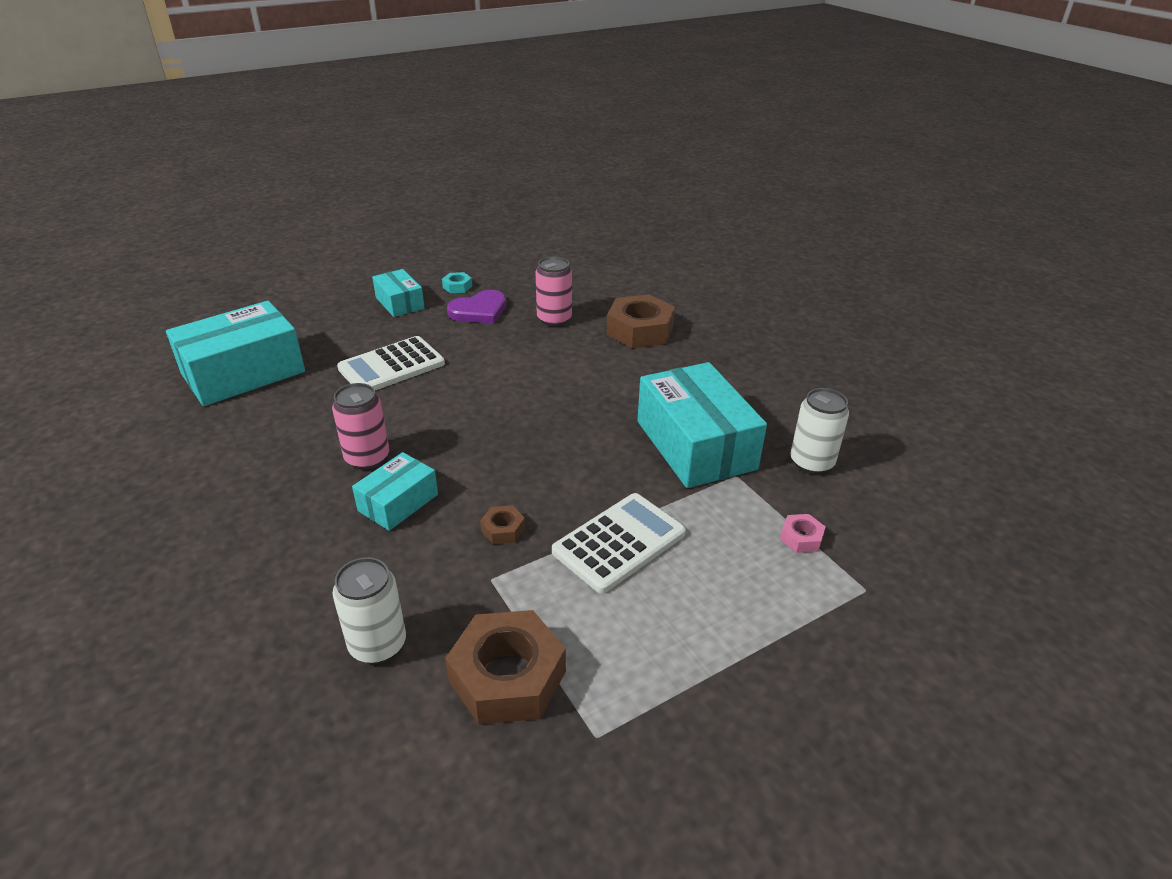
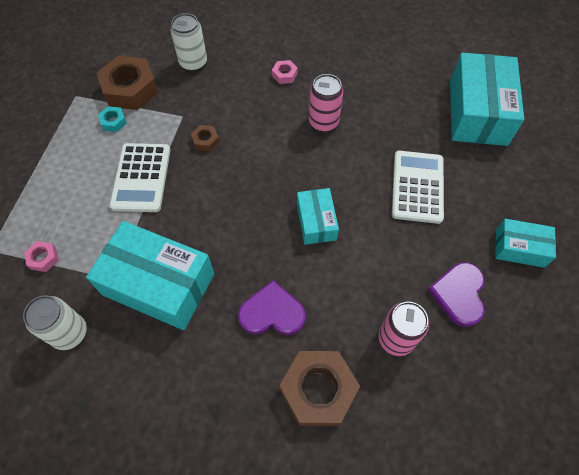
camera: 135 degrees right, 25 degrees up
(312, 534) = (284, 75): none -> pink nut
(398, 502) = (272, 114): turquoise box -> turquoise box (316, 222)
(457, 287) = (521, 309): turquoise nut -> turquoise nut (113, 122)
(620, 375) = (272, 312): none -> purple heart

